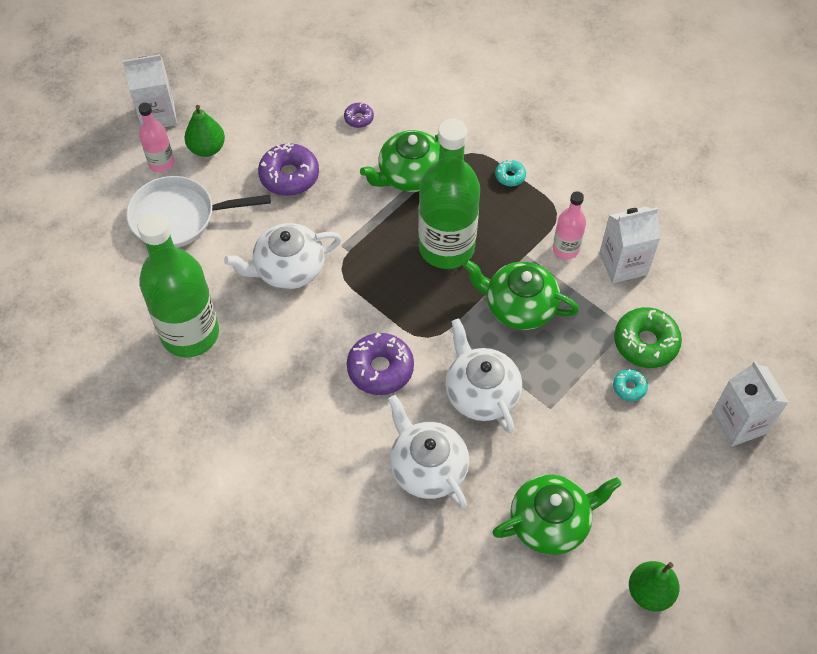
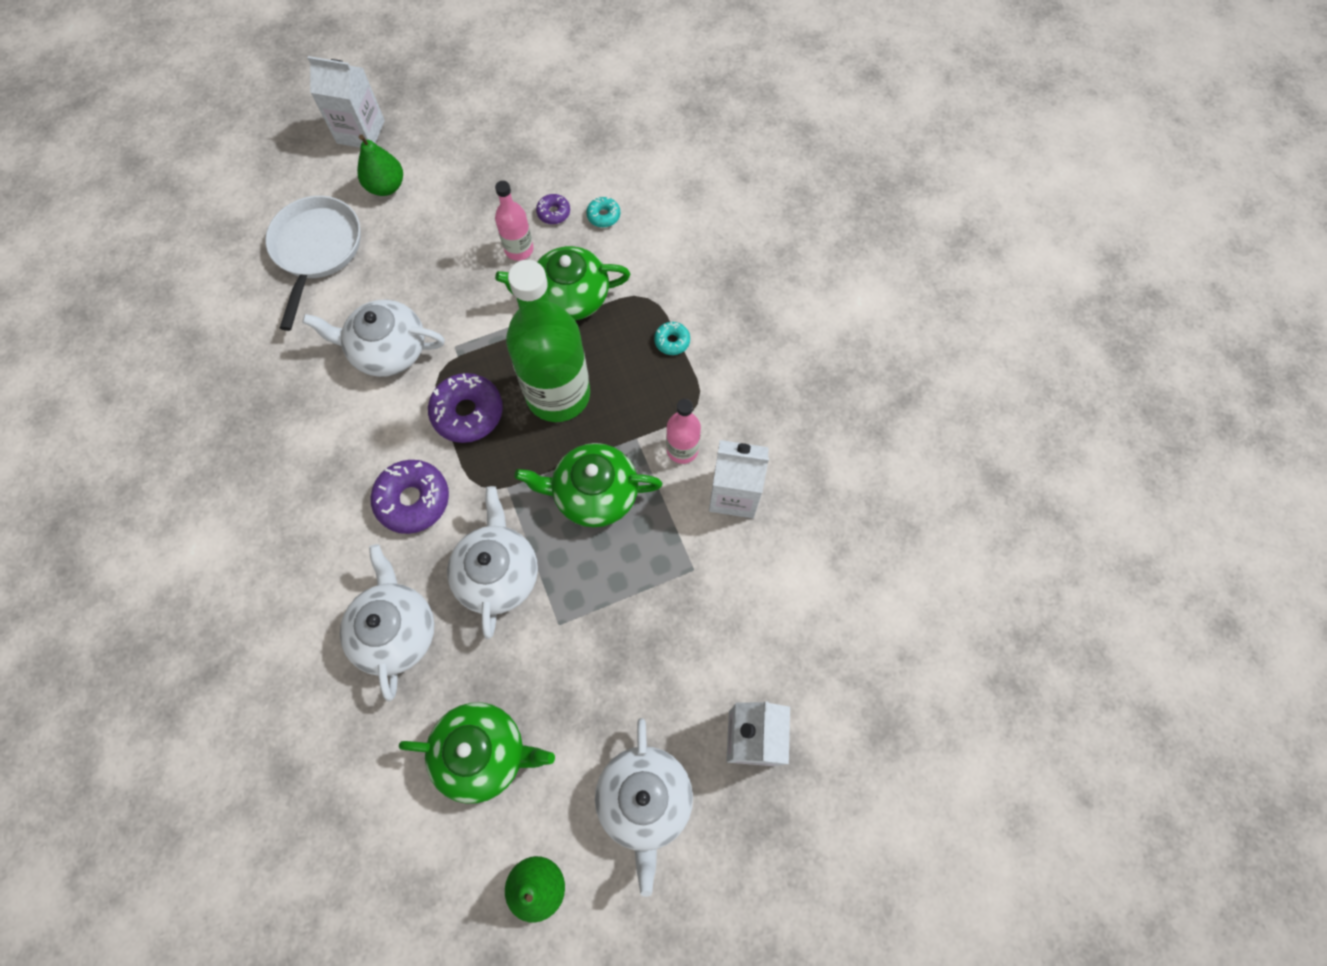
camera: 25 degrees right, 10 degrees up
(161, 163) = (334, 185): pink bottle -> pink bottle (519, 249)
(179, 217) = (317, 250): white pan -> white pan turned 75 degrees clockwise
(190, 334) = (255, 379): green bottle -> none
(289, 176) = (448, 248): purple donut -> purple donut (468, 412)
(519, 306) = (594, 493): green teapot -> green teapot turned 45 degrees counterclockwise
(629, 387) = (656, 640): turquoise donut -> turquoise donut (603, 216)
(645, 343) = (704, 596): green donut -> none
(689, 499) = (644, 800): none -> white teapot

